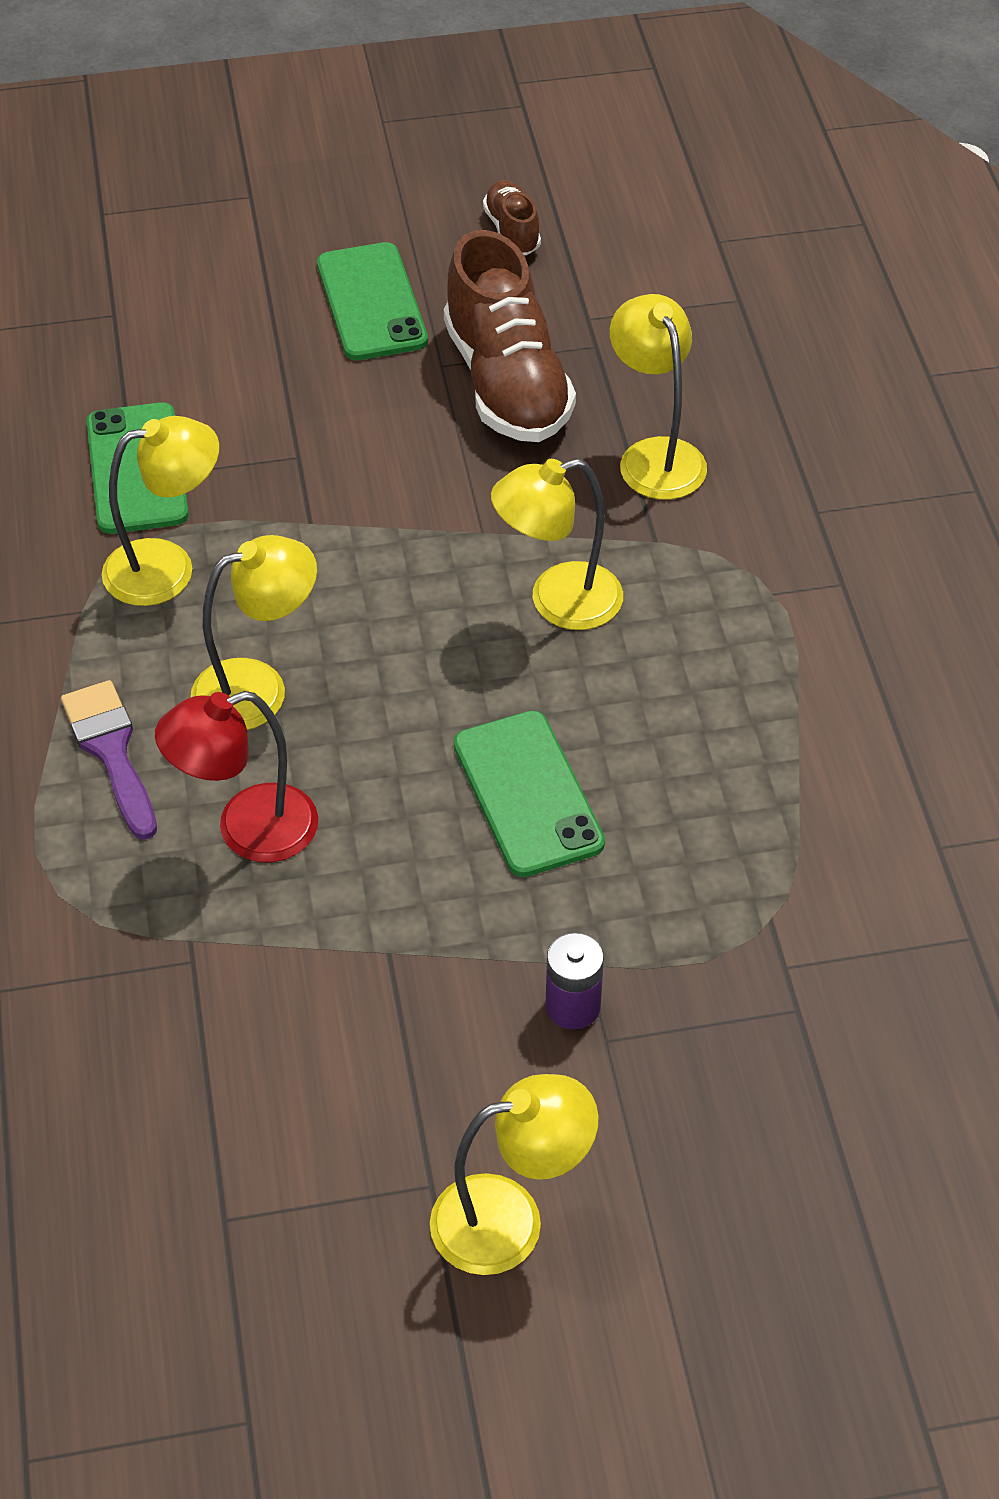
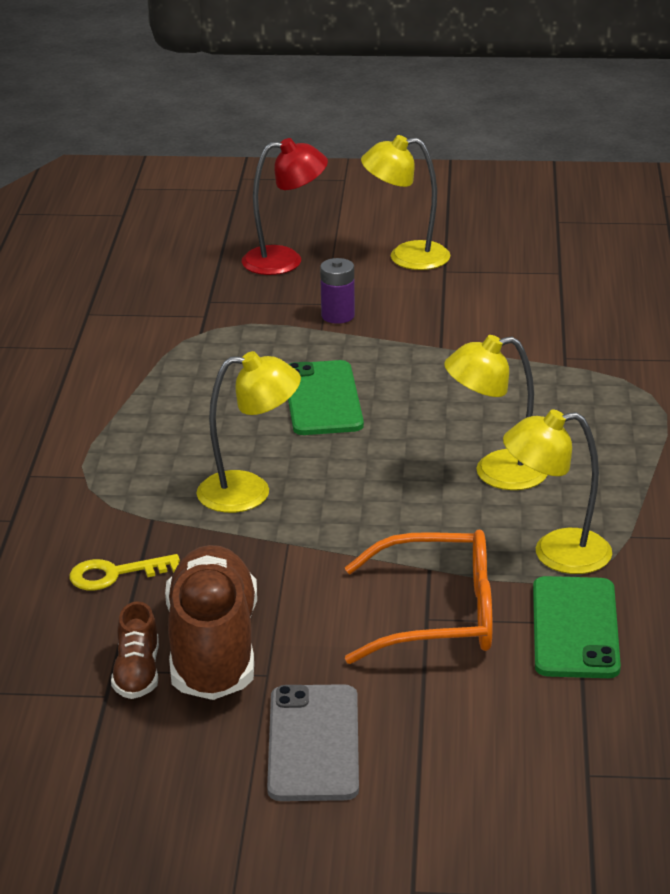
camera: 165 degrees left, 20 degrees down
(111, 751) = (610, 454): purple brush -> none
(247, 830) = (518, 405): red lamp -> red lamp (285, 260)
(285, 460) = (439, 616): none -> orange glasses
(371, 302) = (314, 743): green phone -> grey phone
(512, 231) = (133, 796): brown shoe -> brown shoe (137, 673)
(655, 455) = (115, 574): yellow lamp -> yellow key

